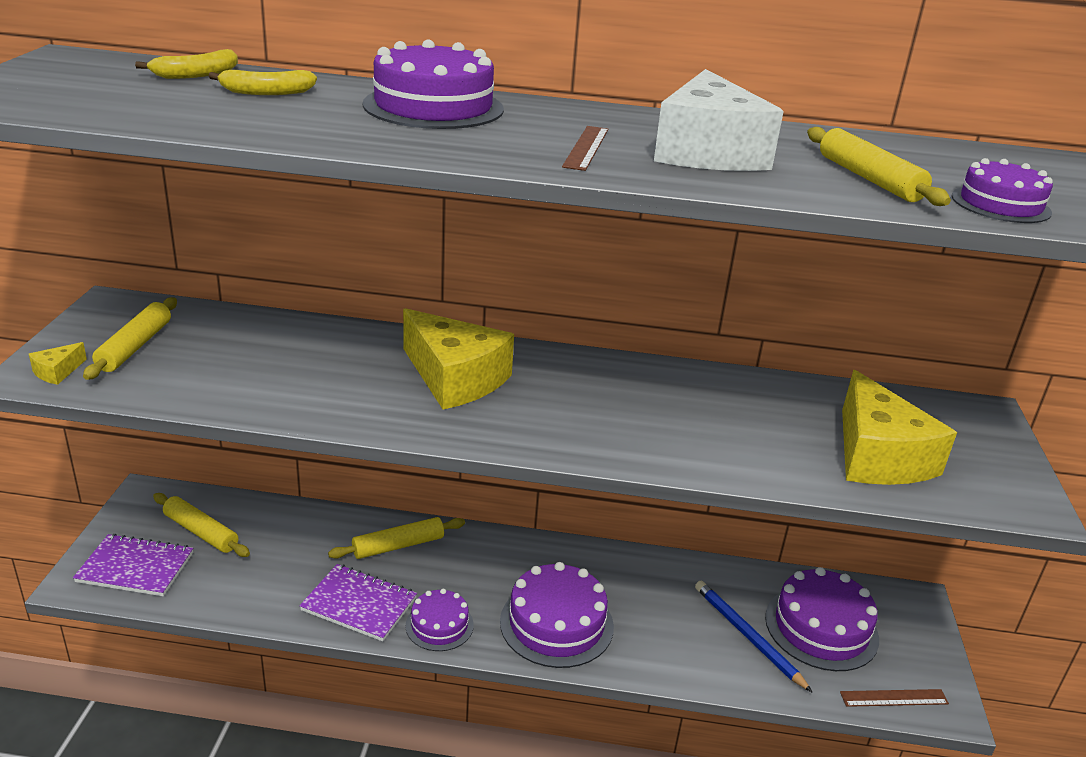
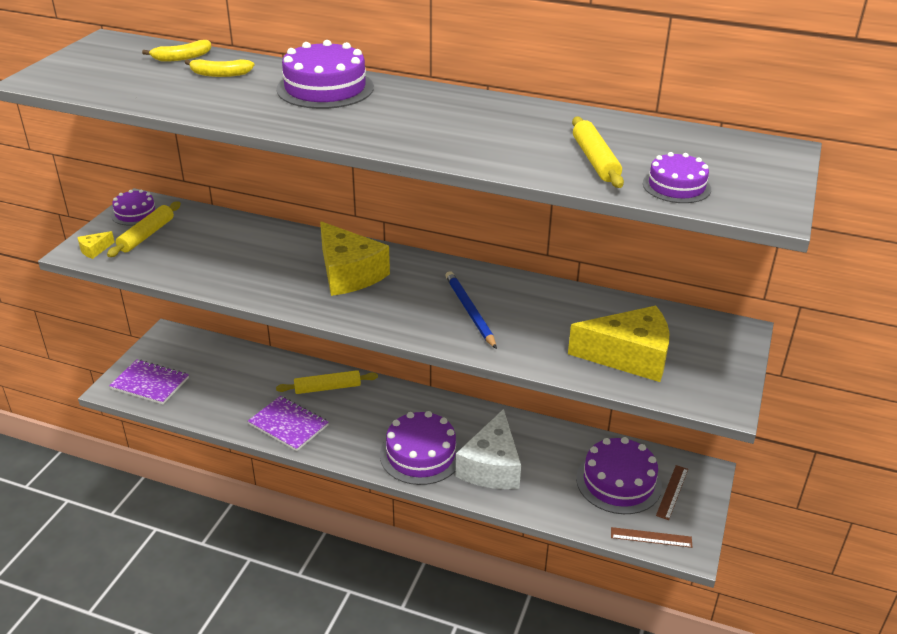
camera: 15 degrees right, 5 degrees up
(201, 532) = (197, 364): yellow rolling pin -> none
(439, 625) = (338, 445): purple cake -> purple cake (135, 213)
(586, 147) = (407, 127): brown ruler -> brown ruler (672, 492)
(707, 152) = (493, 133): white cheese -> white cheese (491, 466)
(747, 636) = (558, 480): blue pencil -> blue pencil (469, 311)
(877, 456) = (629, 356): yellow cheese -> yellow cheese turned 90 degrees counterclockwise

